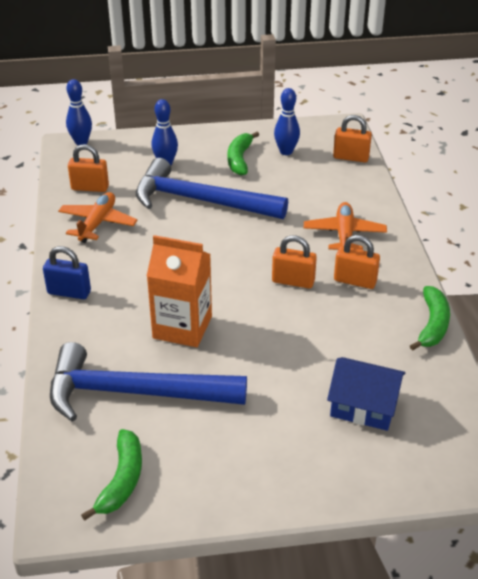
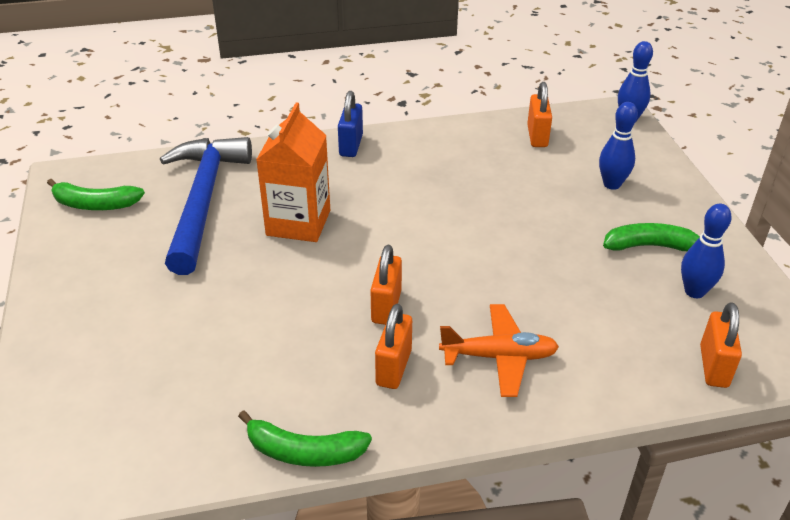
camera: 85 degrees right, 0 degrees up
(97, 223) = (471, 149): orange plane -> none
(200, 201) = (538, 218): blue hammer -> none
(364, 406) = (158, 373): blue house -> none

